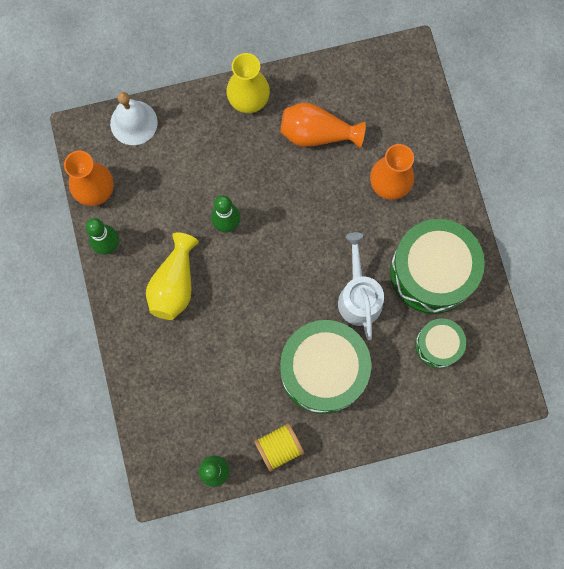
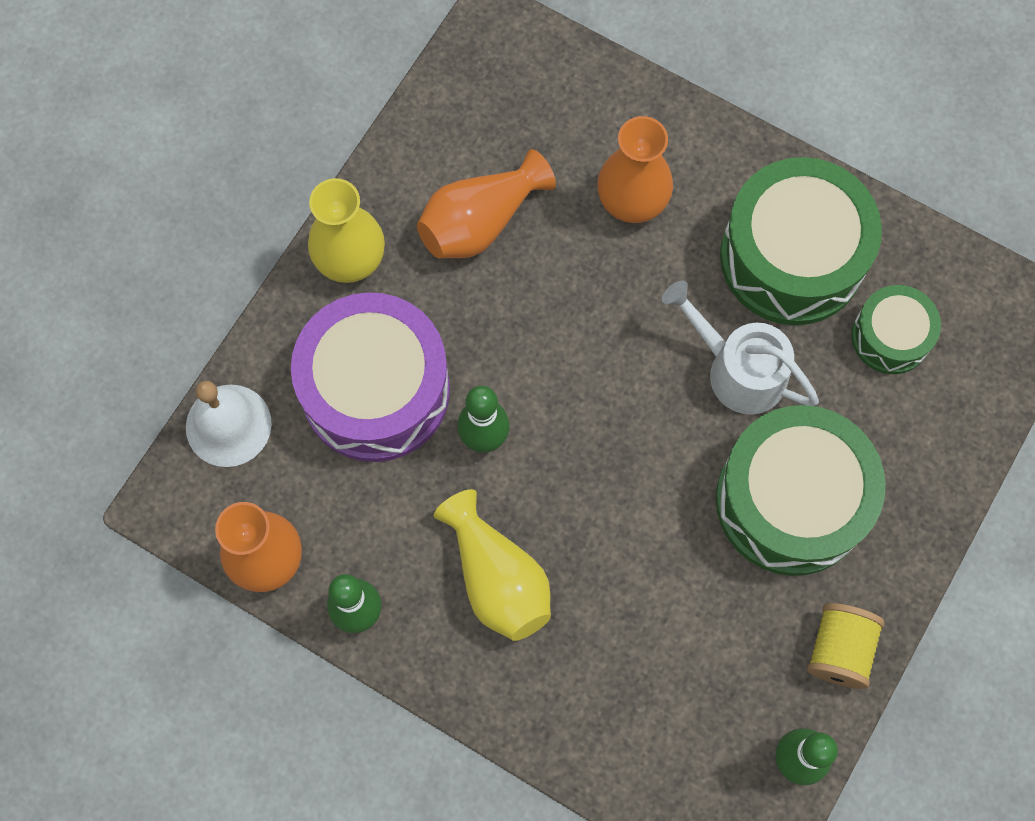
camera: 45 degrees left, 5 degrees down
(204, 163) = (376, 390): none -> purple drum

